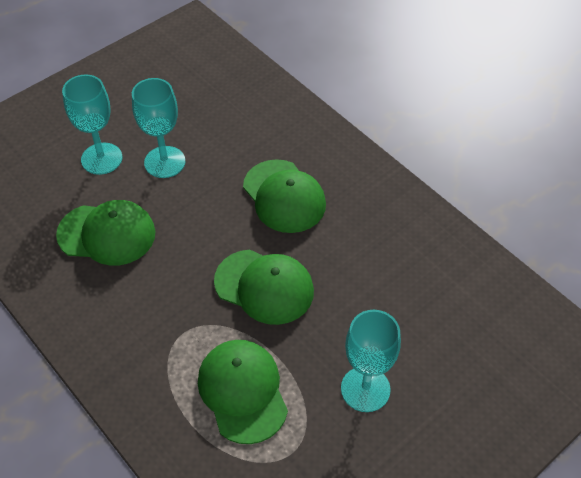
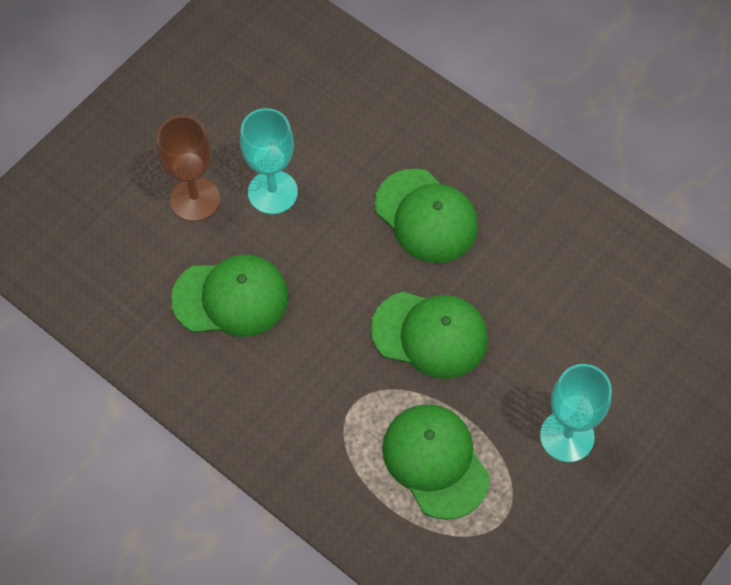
camera: 10 degrees left, 10 degrees up
(101, 158) = (195, 199): turquoise goblet -> brown goblet

